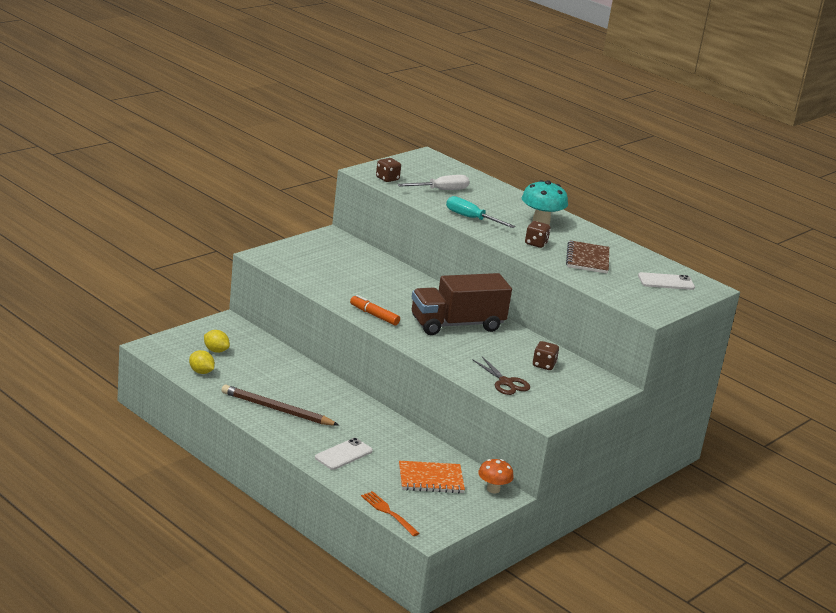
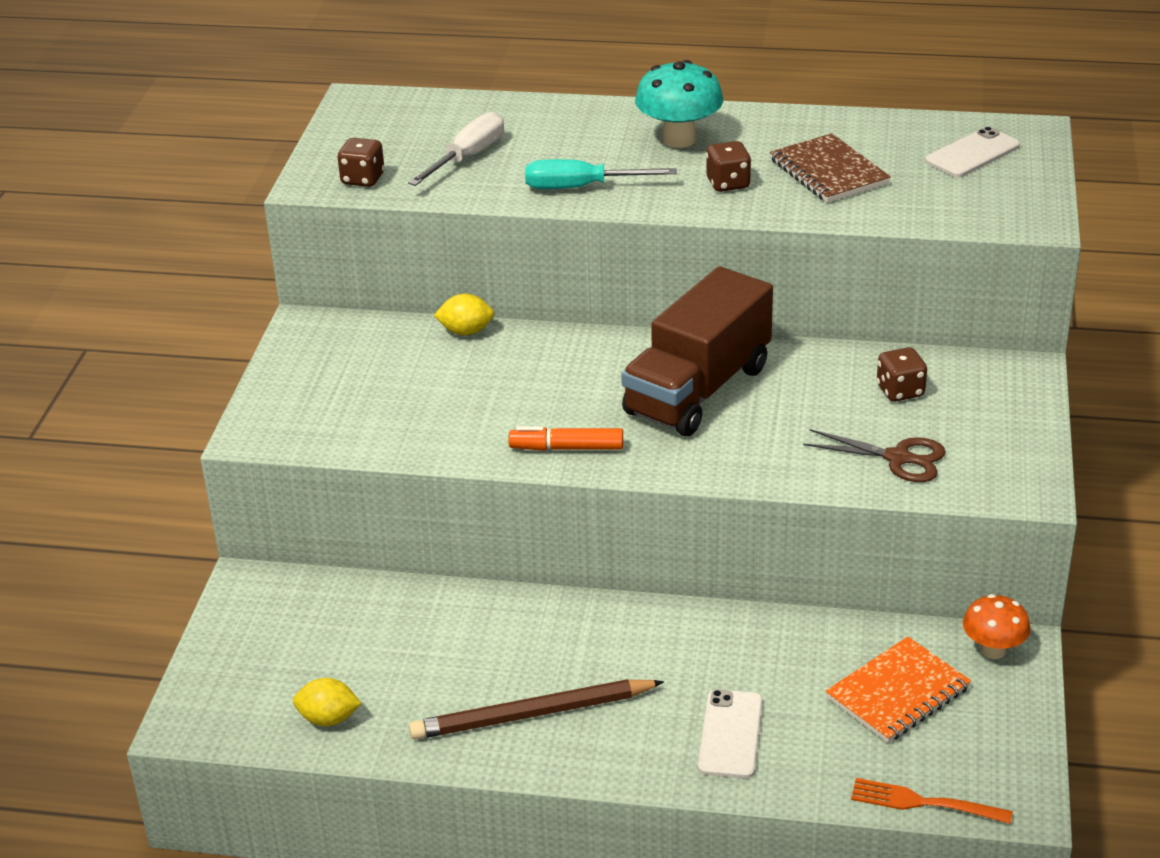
camera: 30 degrees left, 10 degrees up
(216, 350) = (299, 658): yellow lemon -> yellow lemon (466, 331)

